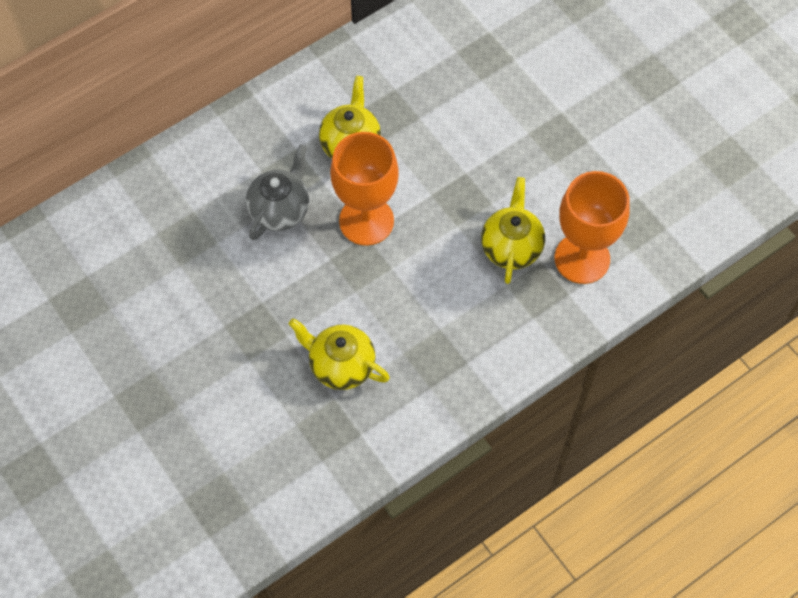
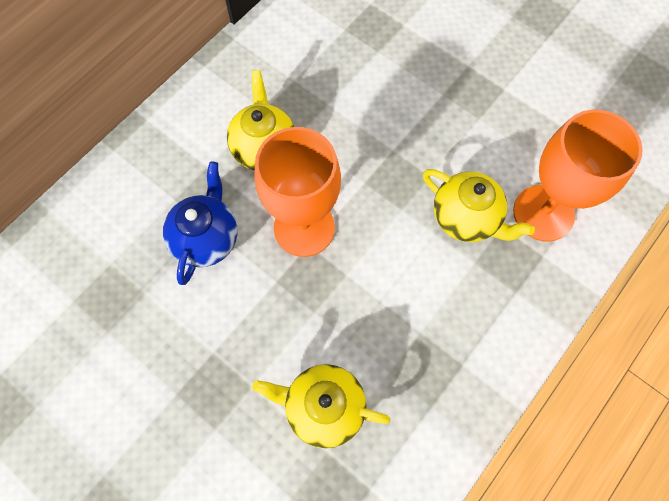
camera: 15 degrees left, 5 degrees up
(280, 209) = (207, 238): grey teapot -> blue teapot
(511, 247) = (466, 218): yellow teapot -> yellow teapot turned 135 degrees clockwise

